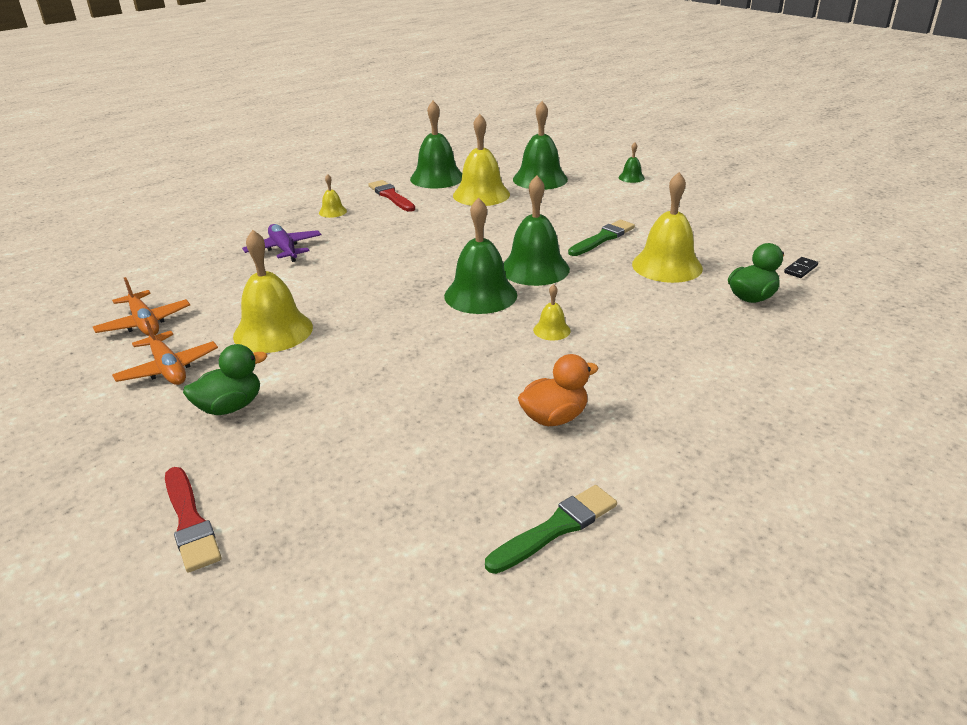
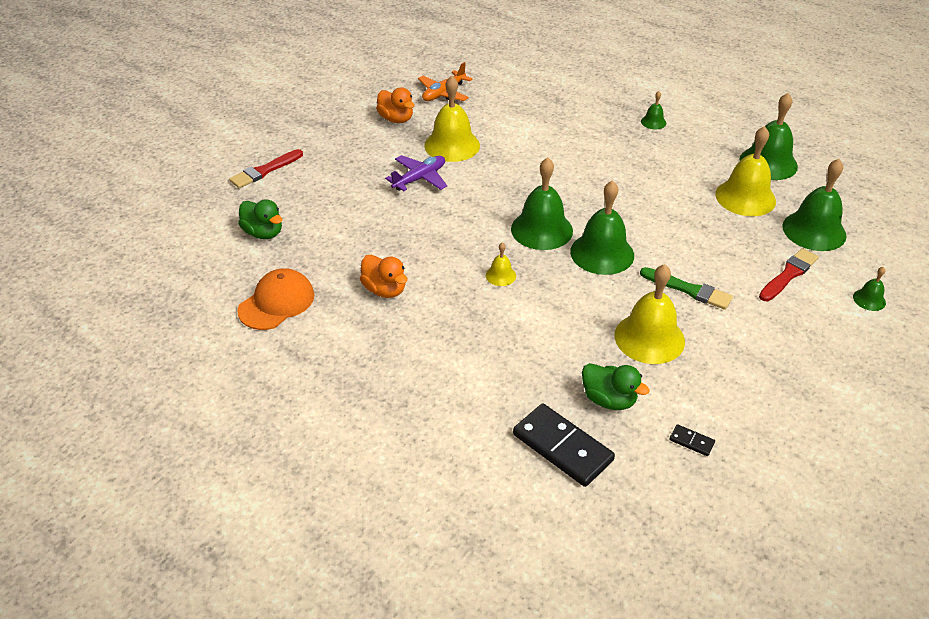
camera: 75 degrees right, 10 degrees up
(168, 368) = (396, 119): orange plane -> orange duck
(230, 407) = (363, 153): green duck -> green duck (263, 233)
(284, 249) = (571, 117): purple plane -> purple plane (419, 178)
(332, 211) = (653, 122): yellow bell -> green bell
(391, 196) = (706, 145): red brush -> red brush (788, 274)
(556, 528) = (276, 303): green brush -> orange cap
(820, 330) = (562, 447): none -> black domino

